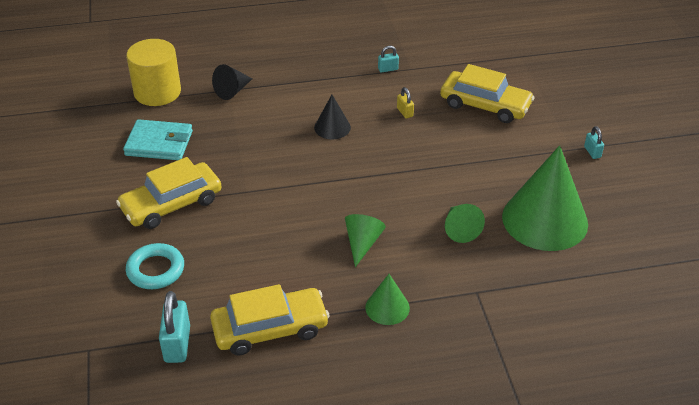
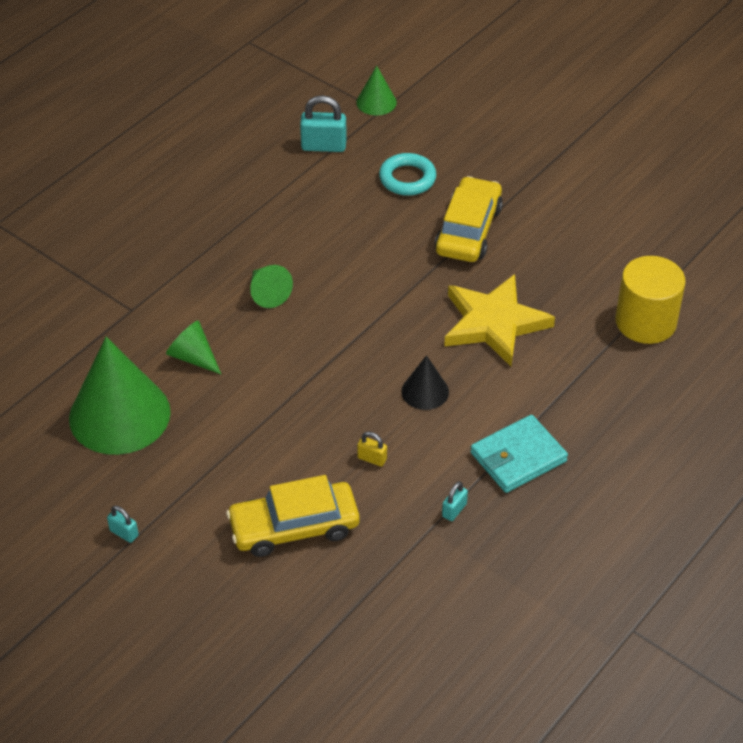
camera: 140 degrees right, 5 degrees up
(159, 143) = (561, 273): turquoise wallet -> turquoise wallet (518, 457)
(177, 344) = (323, 146): turquoise padlock -> turquoise padlock turned 45 degrees counterclockwise
(232, 91) = (578, 370): black cone -> none
(241, 139) = (494, 323): none -> yellow star
(270, 329) = (269, 191): yellow car -> none
(387, 307) = (194, 255): green cone -> green cone (376, 102)

